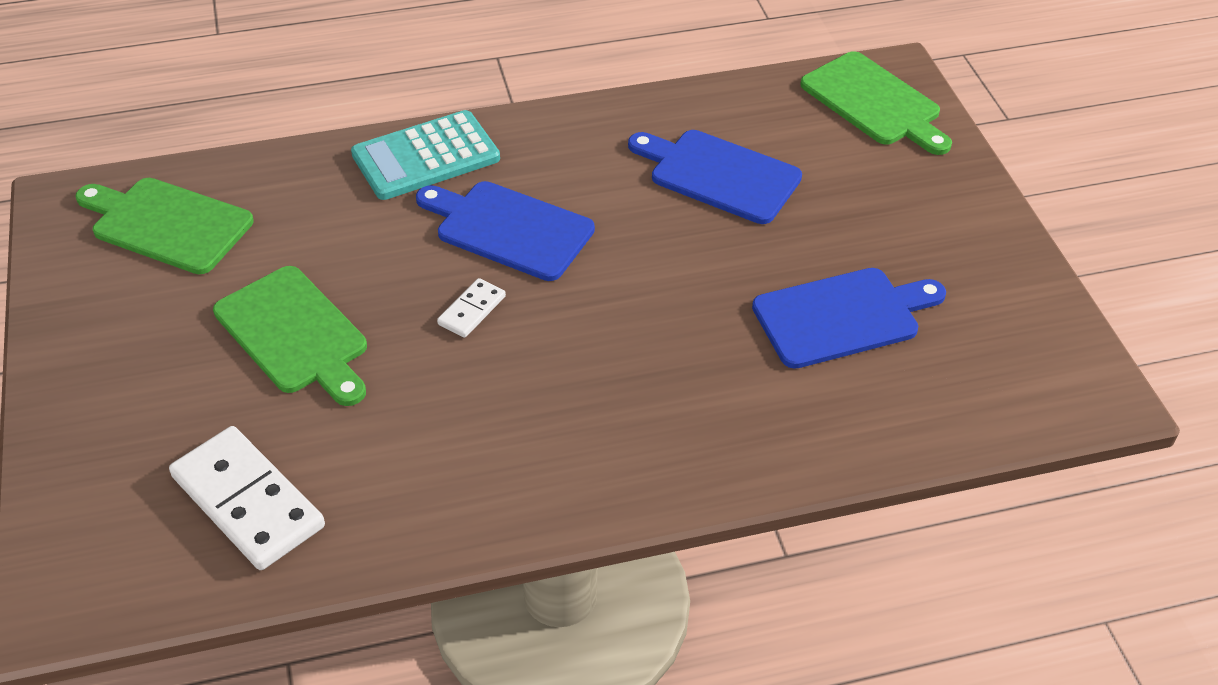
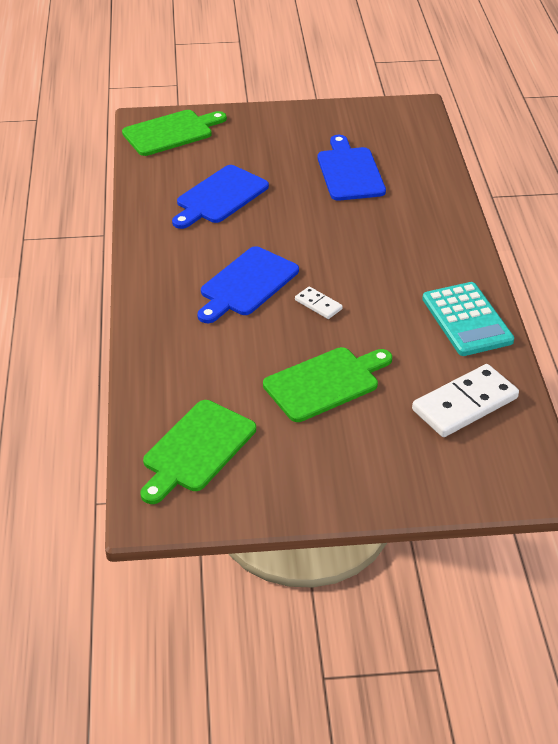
camera: 80 degrees left, 5 degrees down
(426, 156) = (161, 316): turquoise calculator -> turquoise calculator (467, 320)

